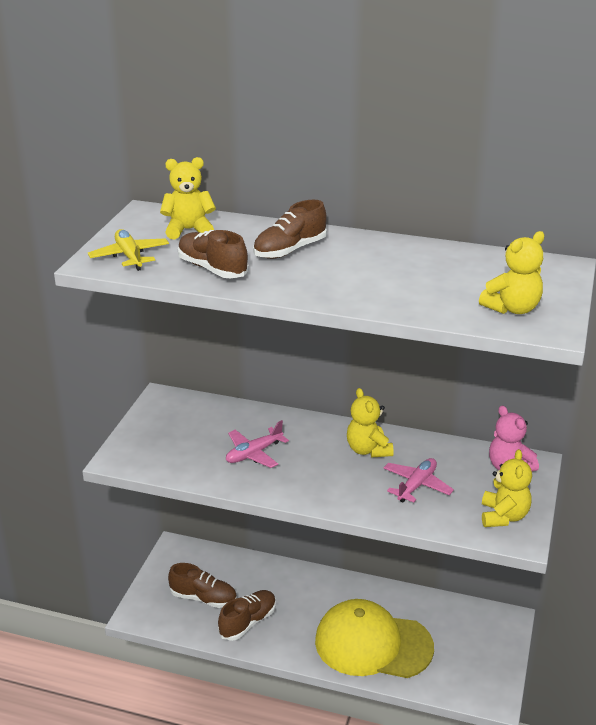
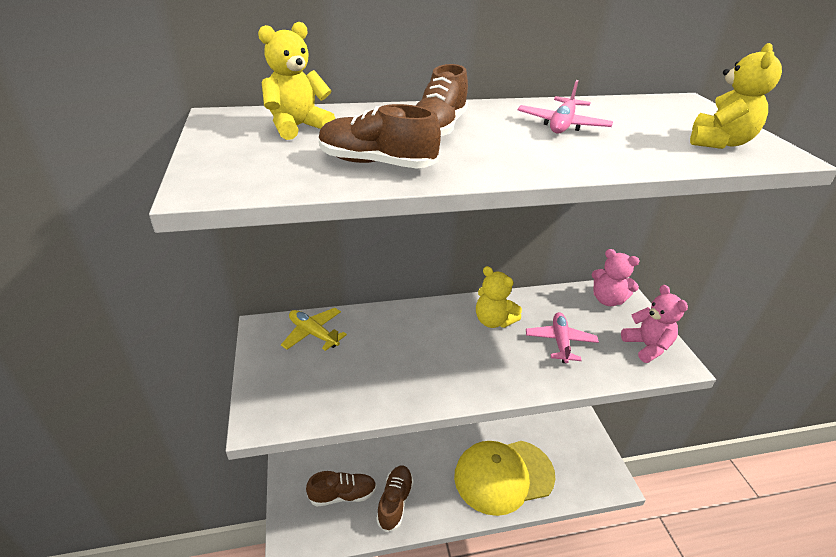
camera: 30 degrees left, 5 degrees up
(129, 256) = (251, 169): yellow plane -> yellow plane (313, 334)
(254, 453) = (399, 360): pink plane -> pink plane (562, 125)
(503, 516) = (647, 346): yellow teddy bear -> pink teddy bear

